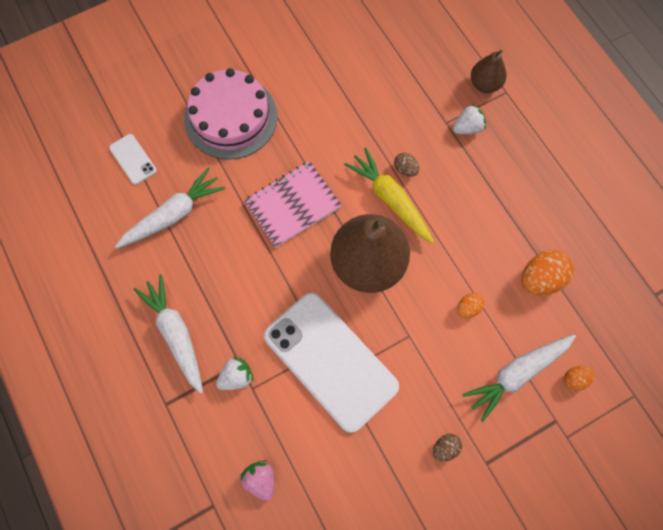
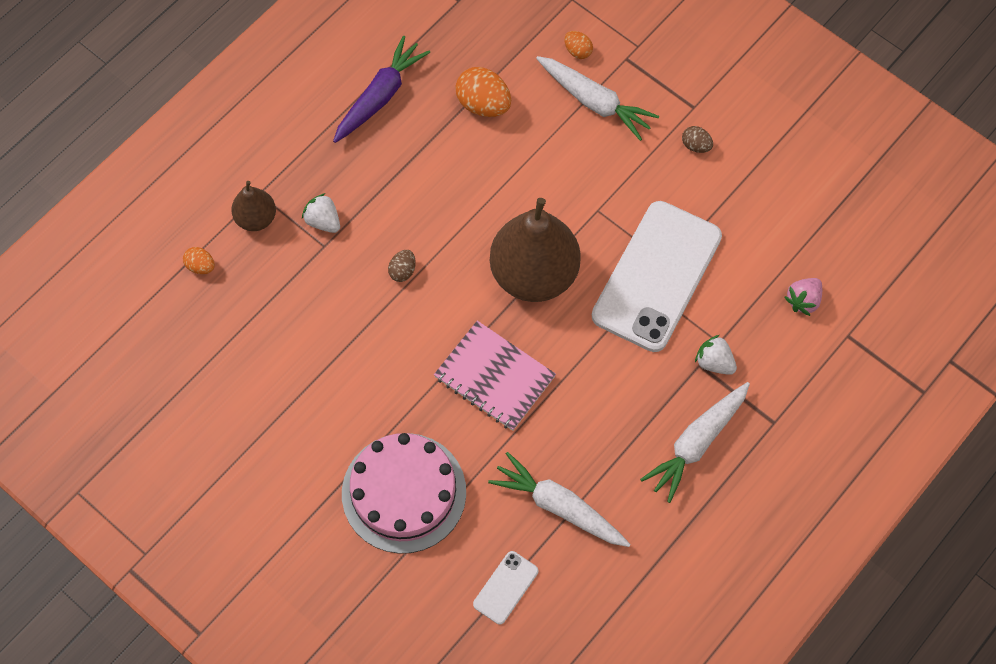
camera: 110 degrees left, 5 degrees down
(390, 199) = (447, 275): yellow carrot -> none
(468, 308) = (544, 163): orange egg -> orange egg (201, 266)
(570, 201) = (380, 96): none -> purple carrot

